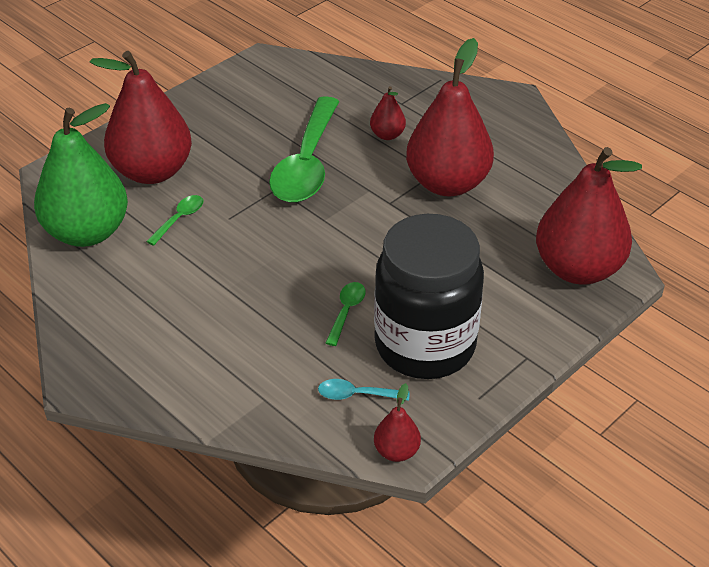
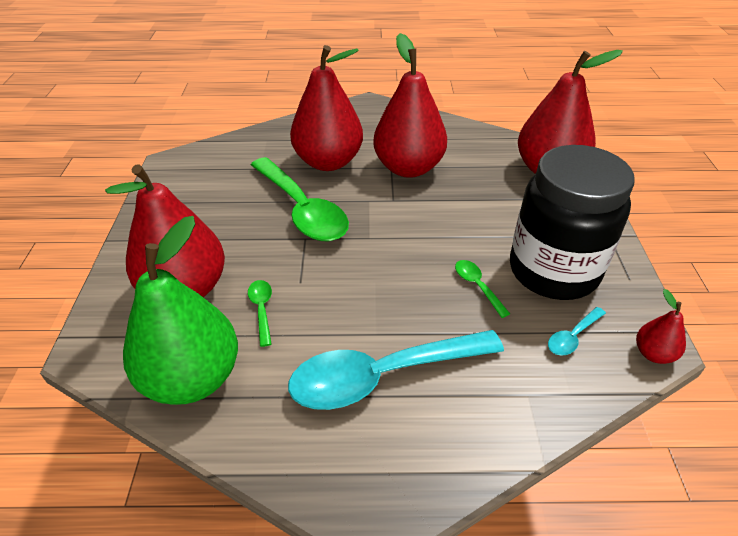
camera: 45 degrees left, 0 degrees up
(192, 316) = (382, 376): none -> turquoise spoon
(387, 135) = (328, 162): red pear -> red pear, size x2.29

